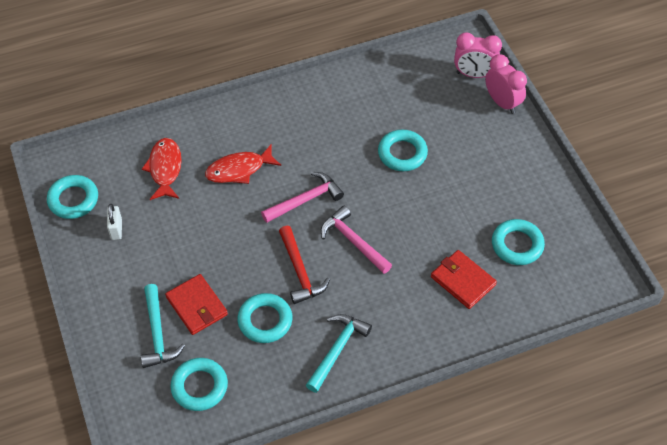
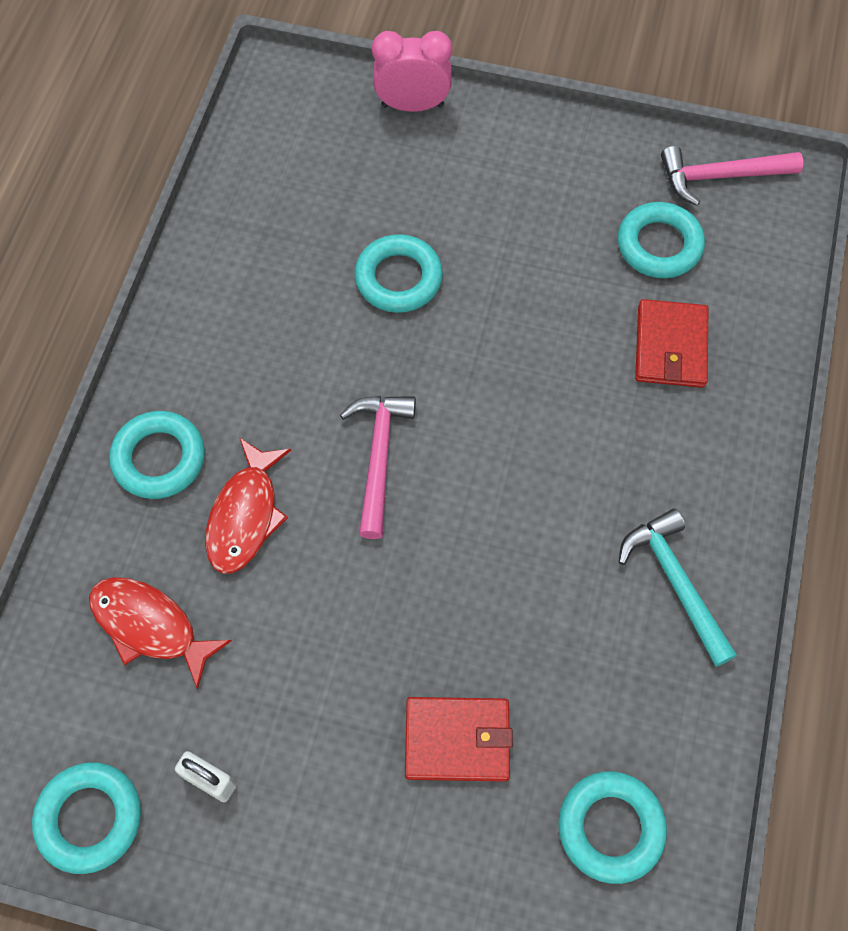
camera: 55 degrees left, 10 degrees up
(157, 333) = (466, 835): turquoise hammer -> none
(265, 321) = (556, 653): turquoise ring -> turquoise ring (159, 458)
(300, 271) = (502, 547): red hammer -> none
(353, 241) = (503, 440): pink hammer -> pink hammer (720, 176)
(463, 281) = (670, 346): red wallet -> red wallet turned 75 degrees counterclockwise
(474, 74) = (336, 104): pink clock -> none

